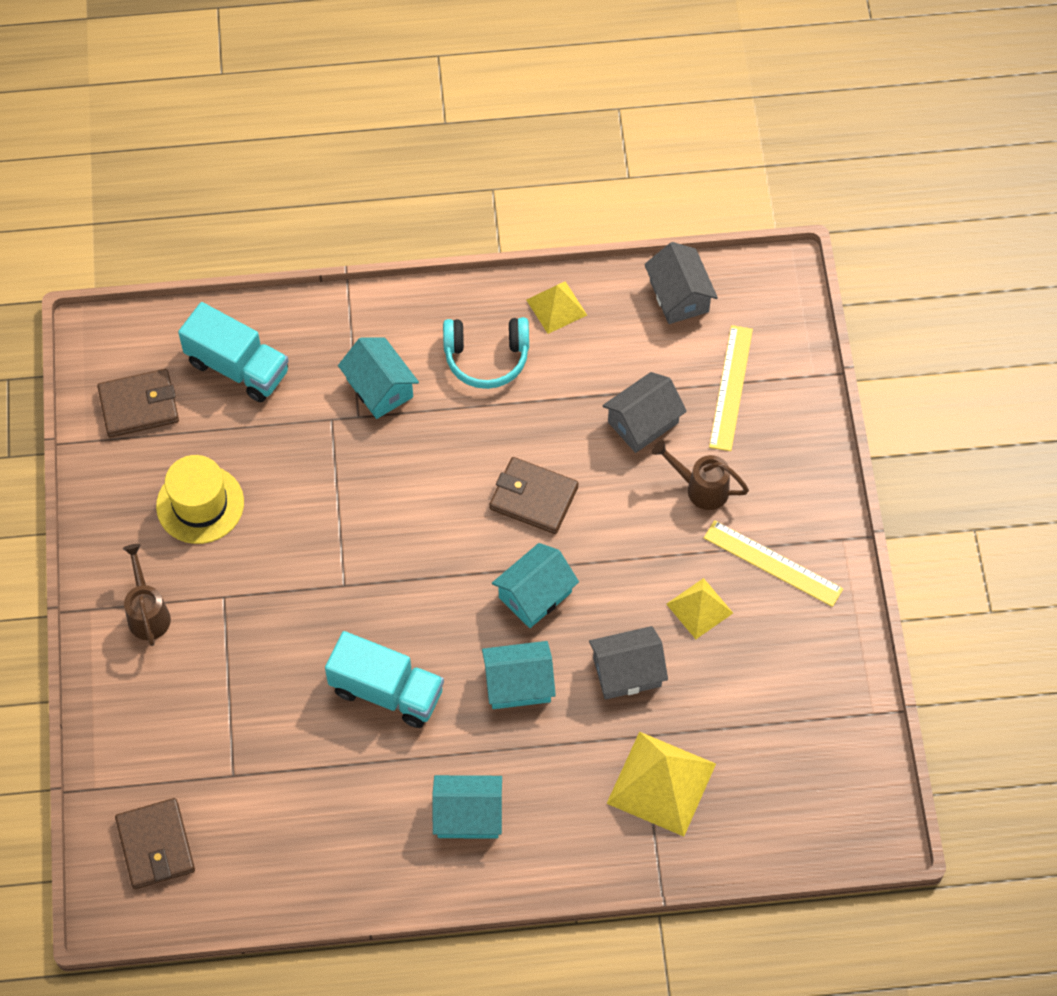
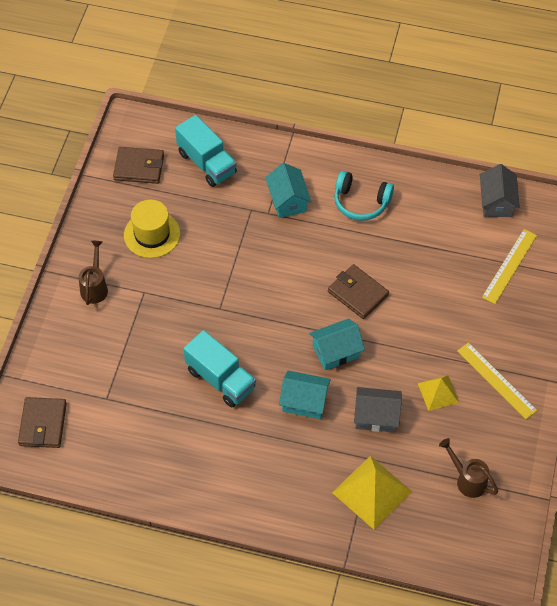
camera: 20 degrees right, 5 degrees down
(468, 815) = (241, 470): turquoise house -> none
(556, 307) = (416, 186): yellow pyramid -> none
(643, 422) = (444, 270): grey house -> none
(701, 488) = (467, 320): brown watering can -> brown watering can (467, 480)

